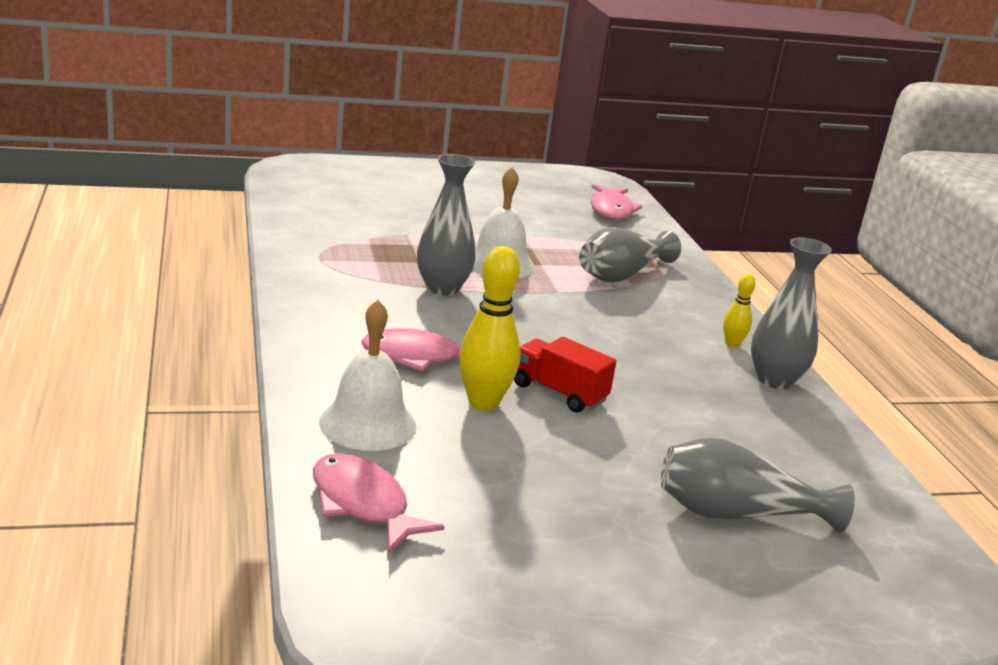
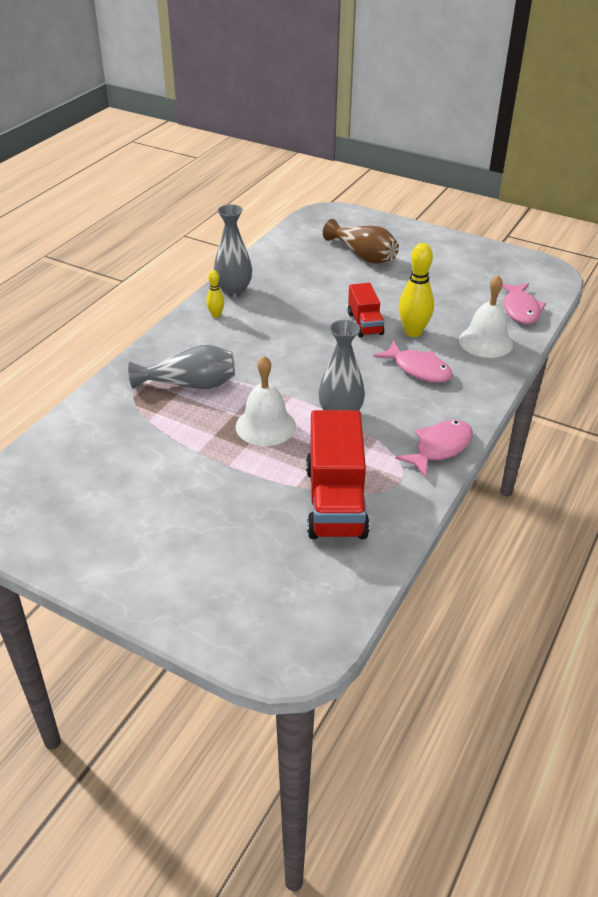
camera: 135 degrees left, 15 degrees up
(361, 232) = (335, 501): none -> red truck
(611, 210) = (65, 456): pink fish -> pink fish (439, 448)
(736, 514) = (363, 255): grey vase -> brown vase

